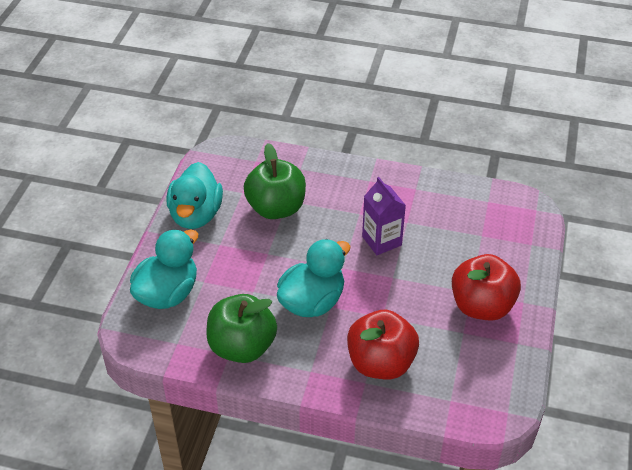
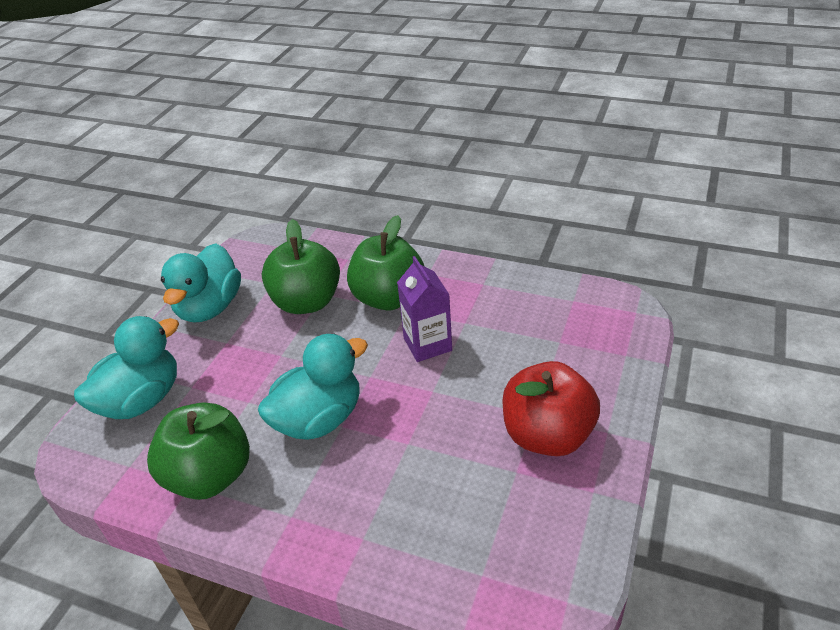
camera: 10 degrees right, 5 degrees down
(342, 203) = (388, 298): none -> green apple
(381, 363) = (391, 510): red apple -> none

